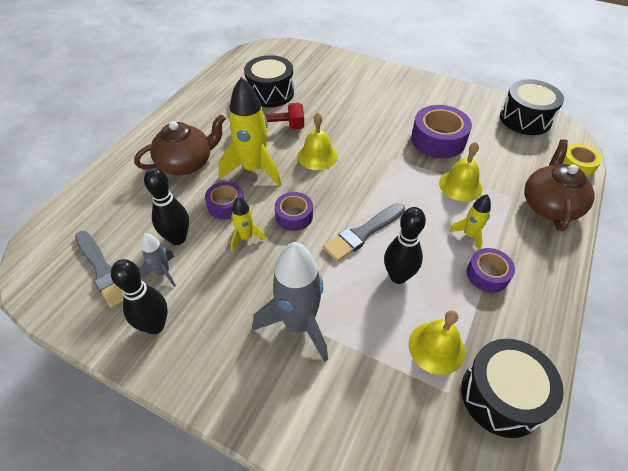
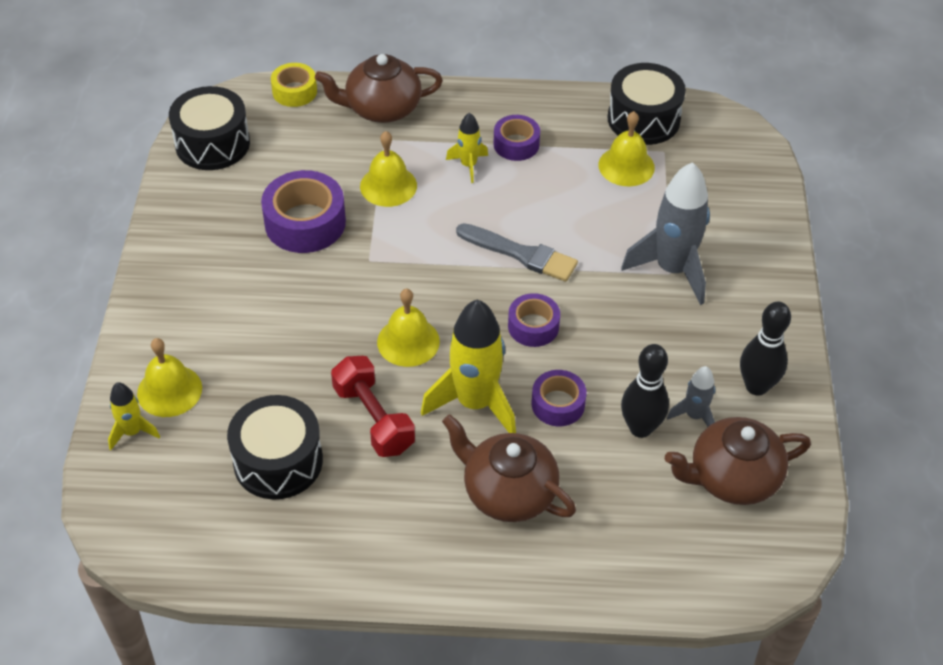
camera: 115 degrees left, 0 degrees up
(103, 271) = (732, 478): grey brush -> brown teapot
(246, 237) = (595, 360): yellow rocket -> yellow rocket (132, 432)
(336, 71) = (169, 390): none -> yellow bell
(398, 276) = (563, 210): black bowling pin -> none

